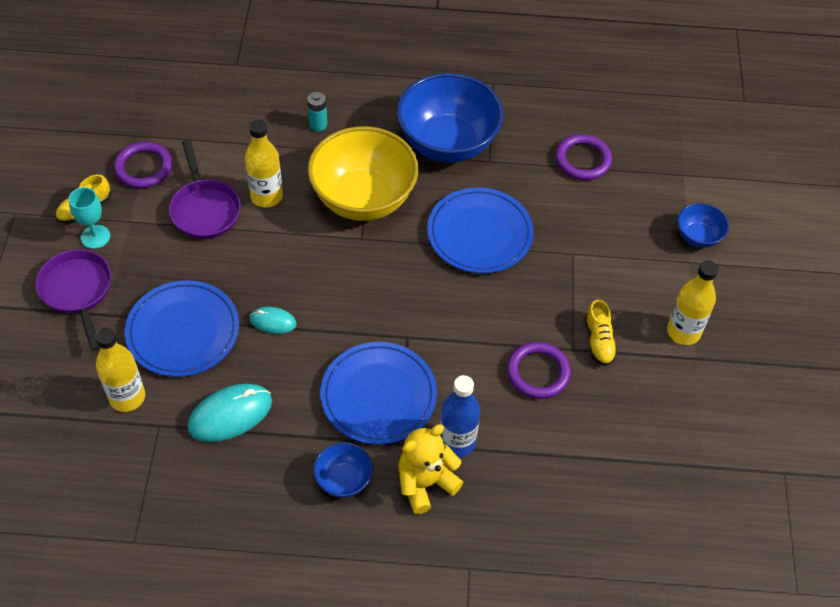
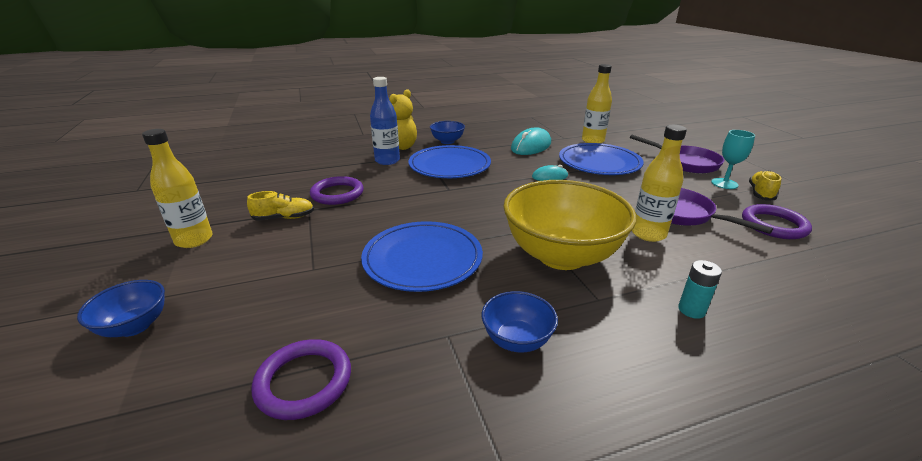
camera: 160 degrees right, 25 degrees down
(448, 143) = (517, 340): blue bowl -> blue bowl, size x0.47
(599, 341) = (284, 218): yellow shoe -> yellow shoe turned 105 degrees clockwise

